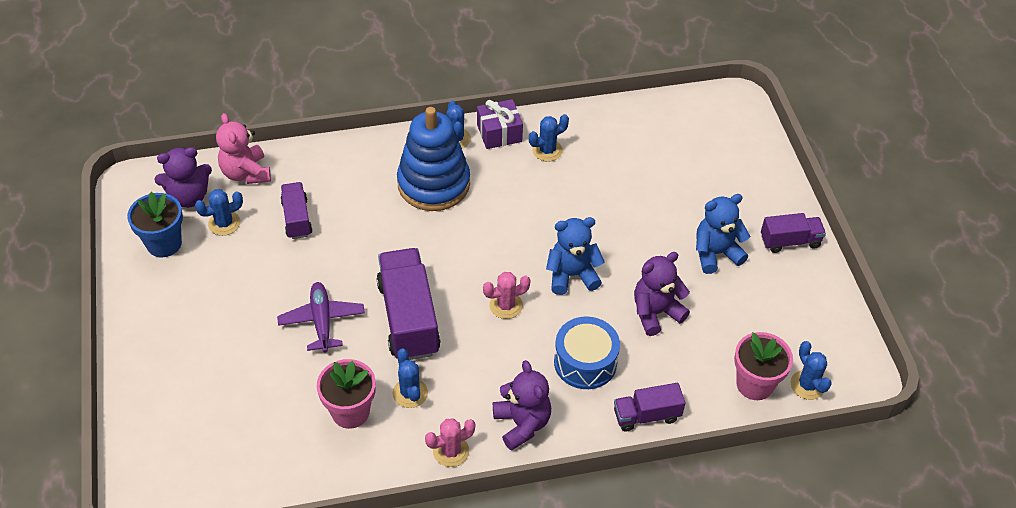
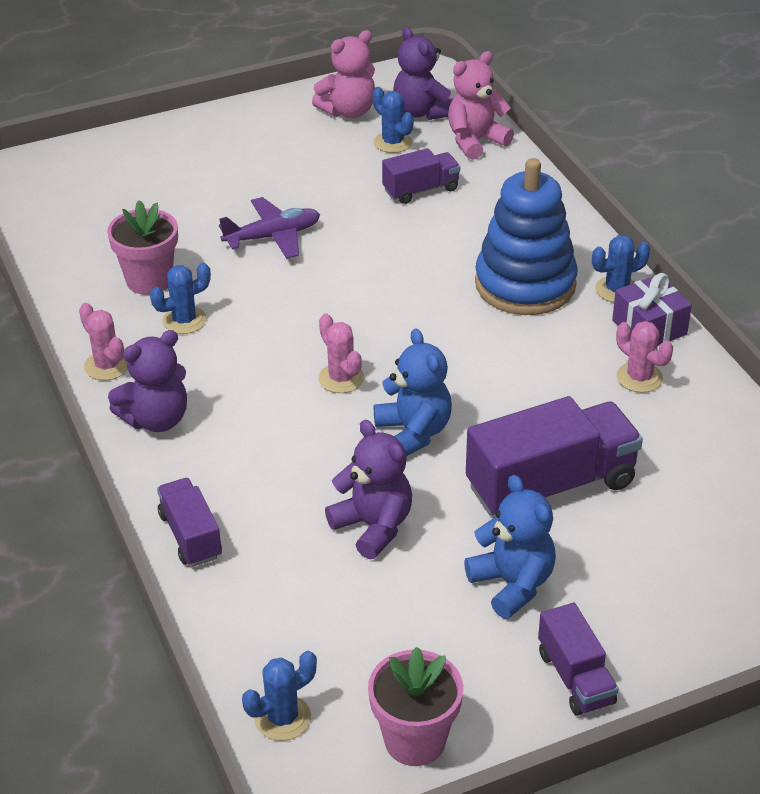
camera: 80 degrees right, 10 degrees down
(164, 244) = (348, 111): blue flower pot -> pink teddy bear
(408, 318) = (296, 300): purple truck -> purple truck (551, 485)
(547, 150) = (639, 378): blue cactus -> pink cactus
(585, 362) = (266, 464): blue drum -> none
(754, 384) = (269, 651): pink flower pot -> pink flower pot (415, 740)

